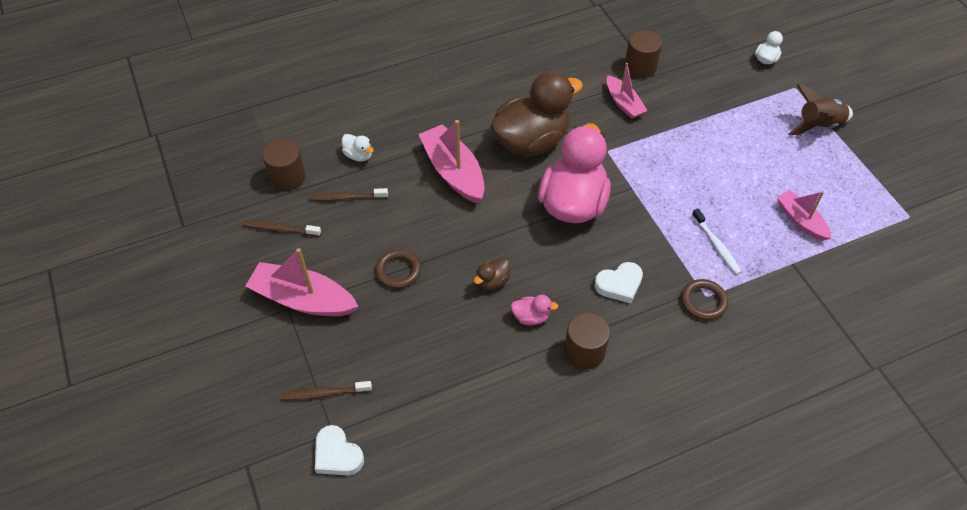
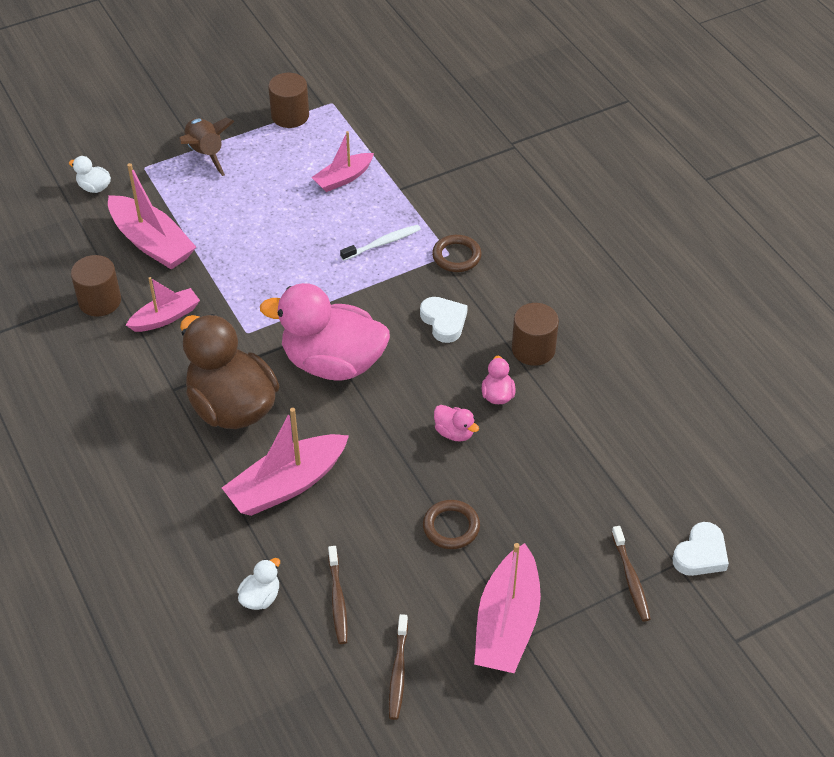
camera: 95 degrees left, 5 degrees down
(287, 177) = (304, 681): brown cylinder -> brown cylinder (290, 116)
(492, 281) = (454, 433): brown duck -> pink duck
(705, 94) = (152, 243): none -> pink boat

